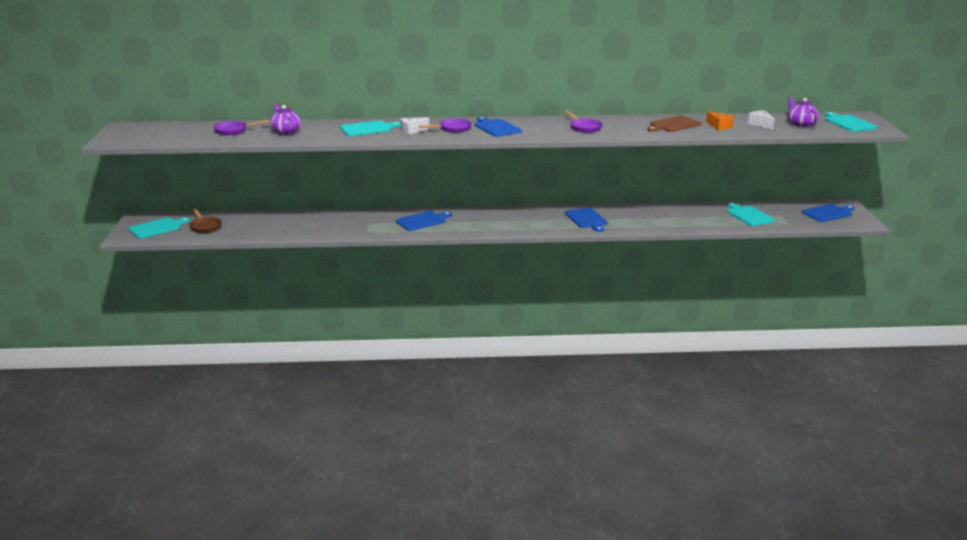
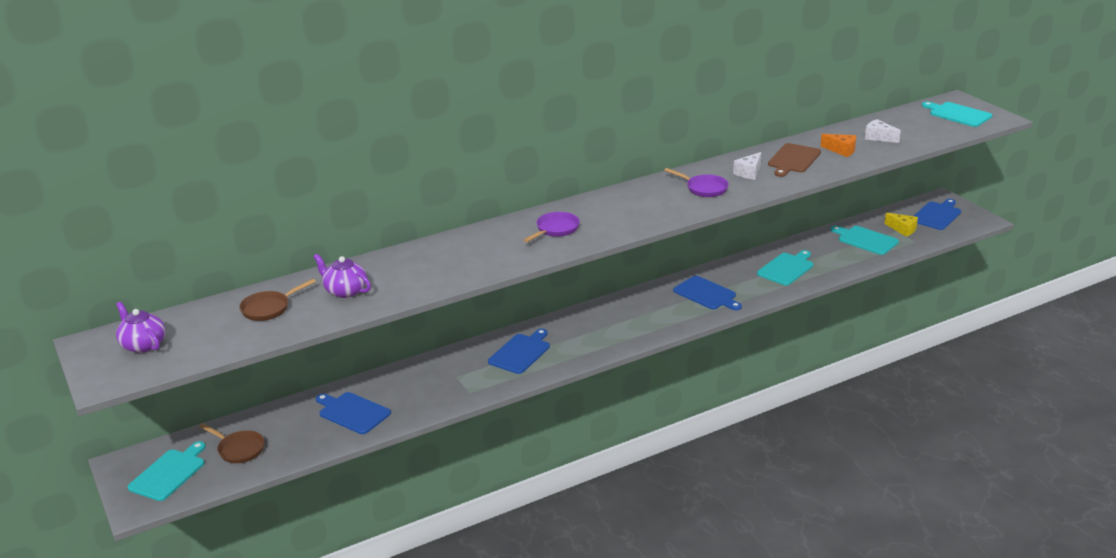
camera: 25 degrees left, 5 degrees up
(233, 131) = (269, 308): purple pan -> brown pan
(367, 128) = (448, 257): turquoise cutting board -> turquoise cutting board (786, 268)
(412, 131) = (510, 246): white cheese -> white cheese (749, 173)
(496, 128) = (605, 214): blue cutting board -> blue cutting board (352, 412)
(788, 215) = (903, 229): none -> yellow cheese
(800, 124) = (915, 126): purple teapot -> purple teapot (143, 345)

